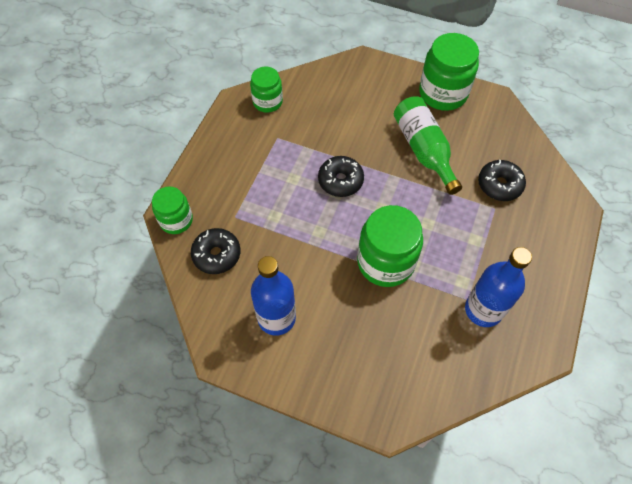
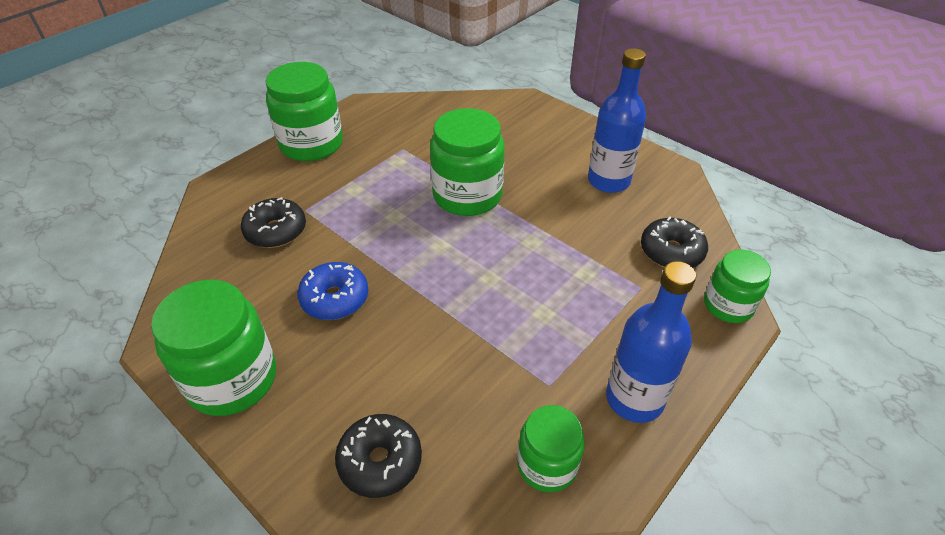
camera: 160 degrees left, 15 degrees down
(340, 181) = (477, 292): black donut -> black donut (380, 461)
(423, 150) = (335, 298): green bottle -> blue donut
(483, 310) = (394, 139): blue bottle -> blue bottle (634, 399)
(547, 278) = (311, 144): none -> green jar

